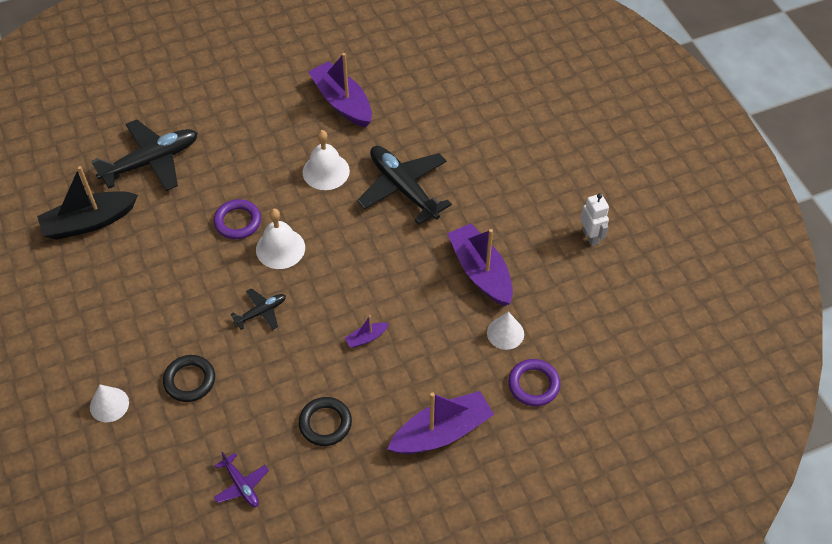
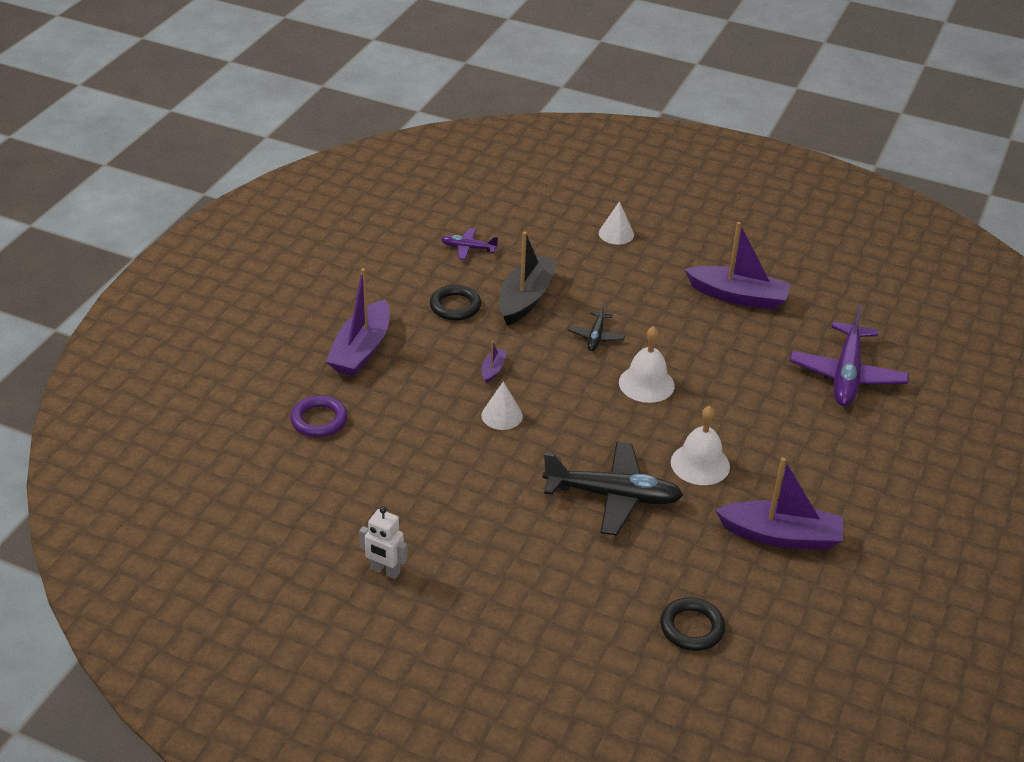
camera: 135 degrees right, 15 degrees down
(89, 222) = (812, 309): black boat -> black boat (525, 298)
(151, 161) = (847, 375): black plane -> purple plane
(189, 380) = (584, 273): black ring -> black ring (692, 628)
(237, 222) = (708, 379): purple ring -> none
(480, 272) = (457, 473): purple boat -> purple boat (738, 297)
(505, 333) = (382, 441): white cone -> white cone (502, 415)

